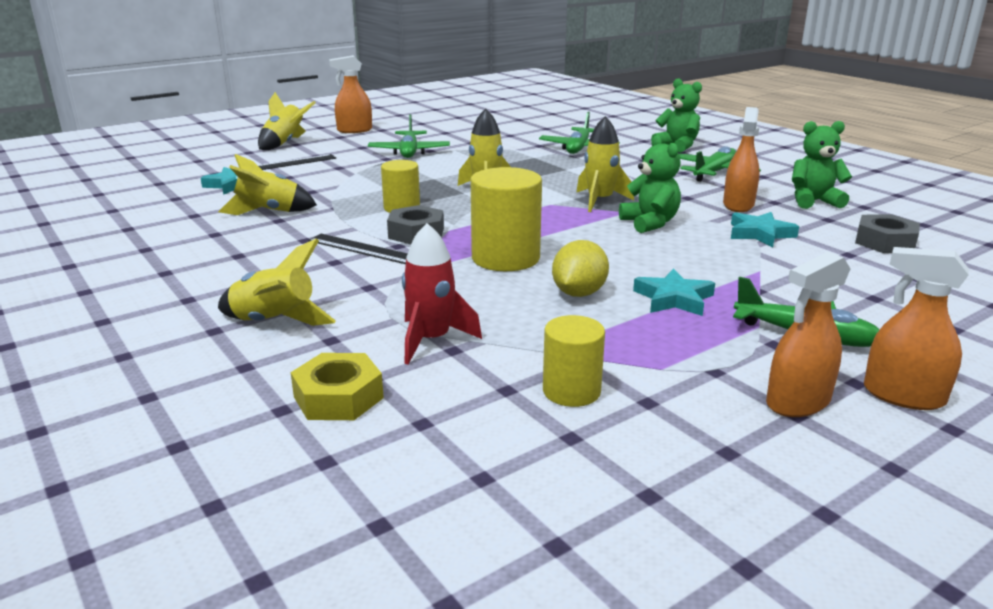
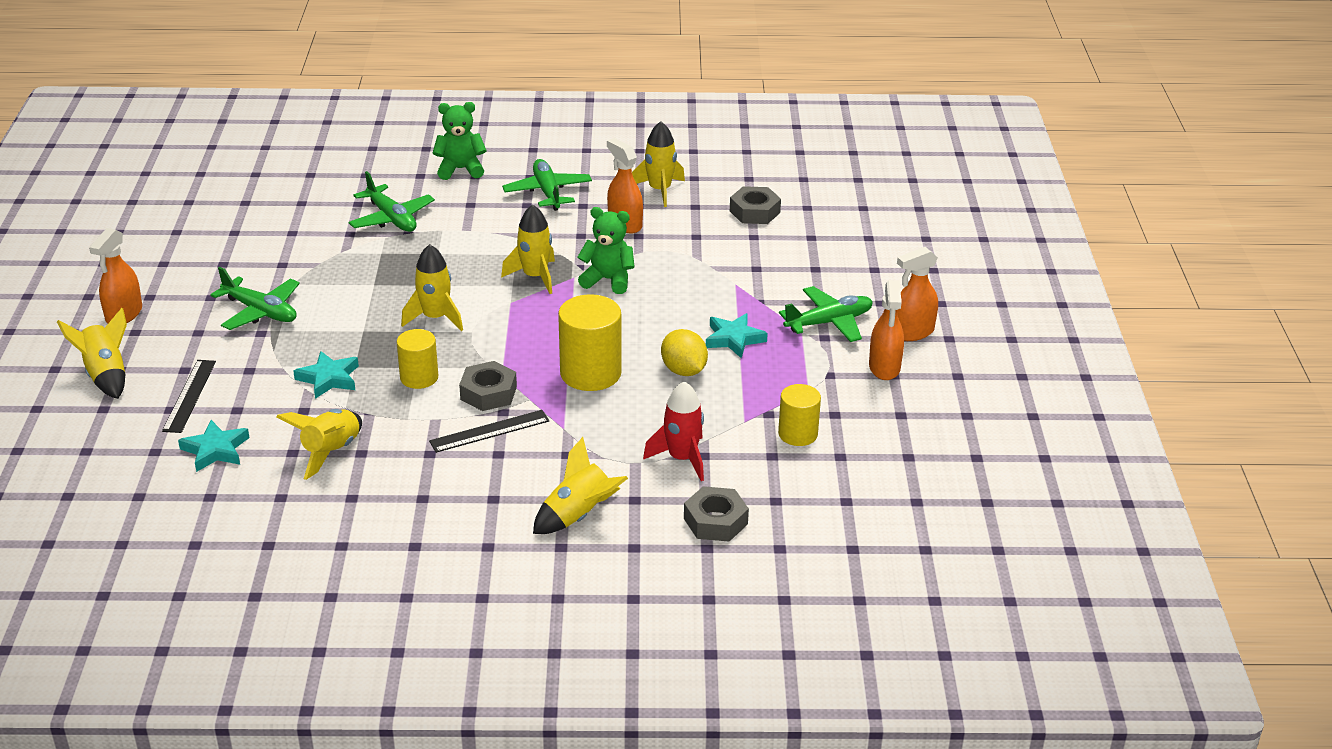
camera: 55 degrees left, 10 degrees up
(338, 397) = (715, 521): yellow nut -> grey nut
(760, 234) = (683, 248): turquoise star -> turquoise star (329, 378)
(813, 201) = (660, 190): green teddy bear -> yellow rocket

